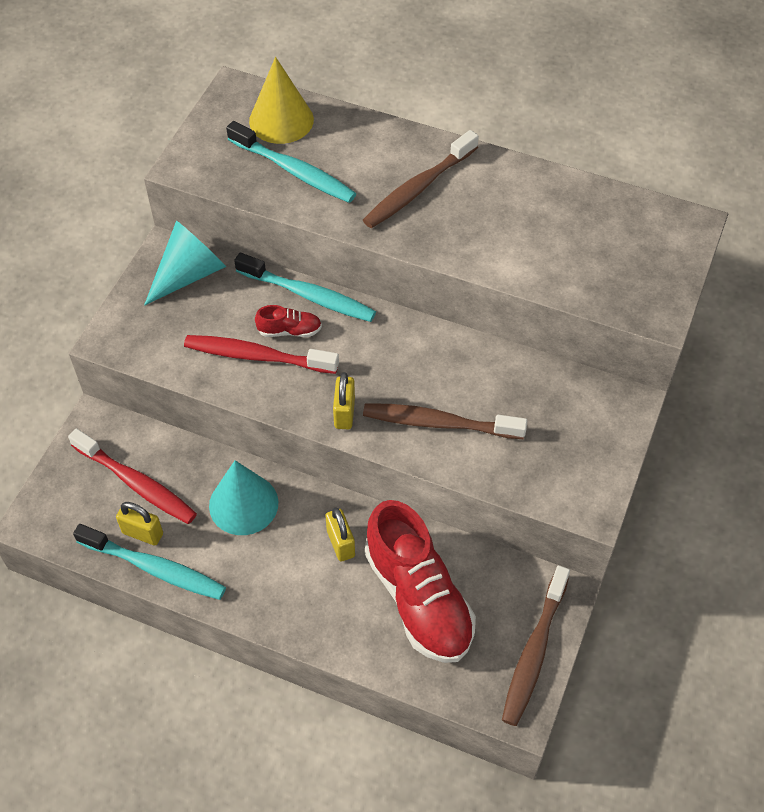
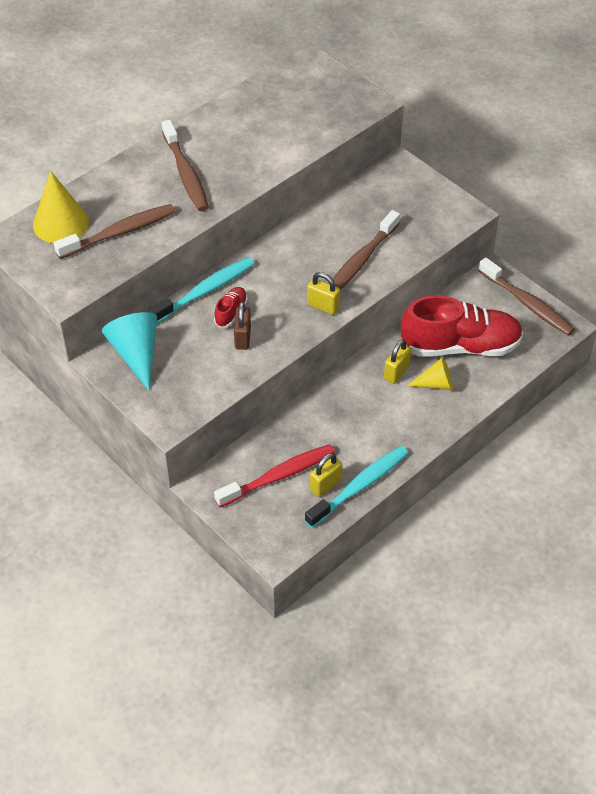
camera: 65 degrees left, 5 degrees down
(243, 504) = (334, 416): turquoise cone -> none
(257, 356) = (242, 338): red toothbrush -> brown padlock
(294, 171) = (119, 232): turquoise toothbrush -> brown toothbrush
(341, 543) = (396, 372): yellow padlock -> yellow padlock turned 60 degrees counterclockwise
(343, 592) = (435, 384): none -> yellow cone

